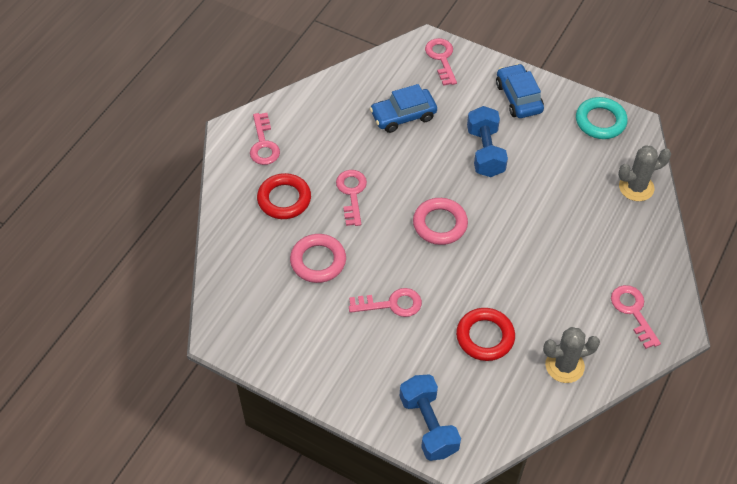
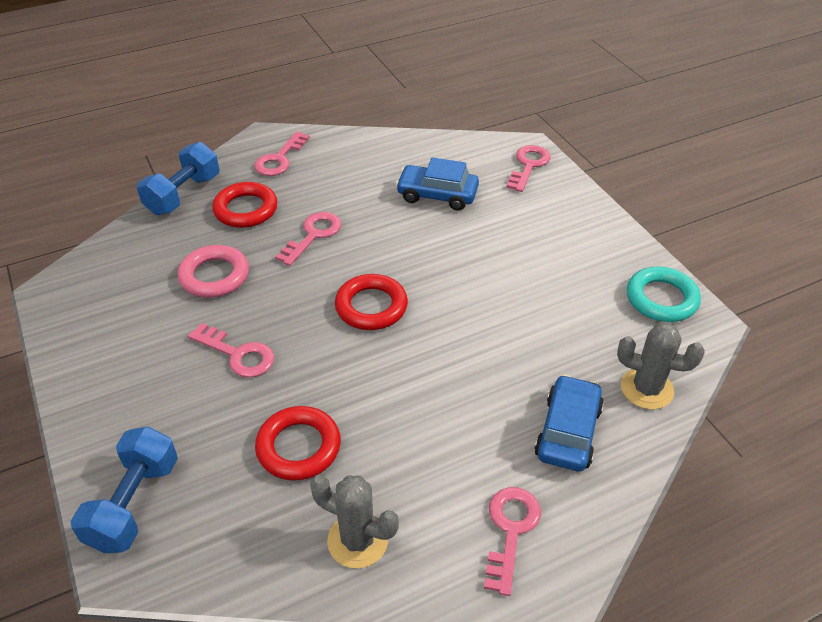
camera: 35 degrees right, 10 degrees down
(440, 224) = (371, 306): pink ring -> red ring
(485, 152) = (492, 265): blue dumbbell -> blue dumbbell (183, 195)
(518, 98) = (580, 233): blue car -> blue car (568, 432)

